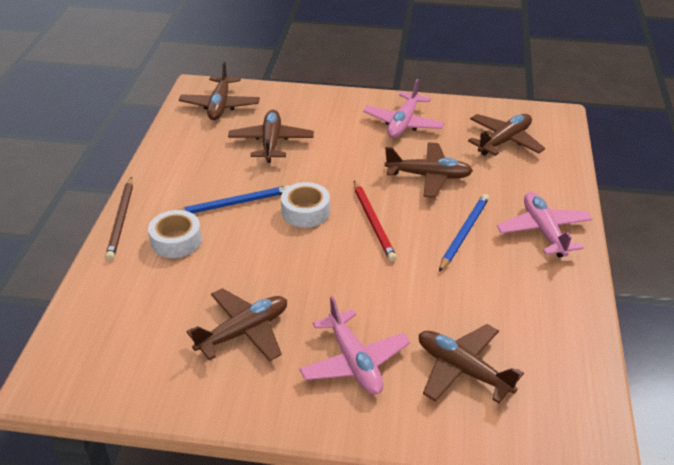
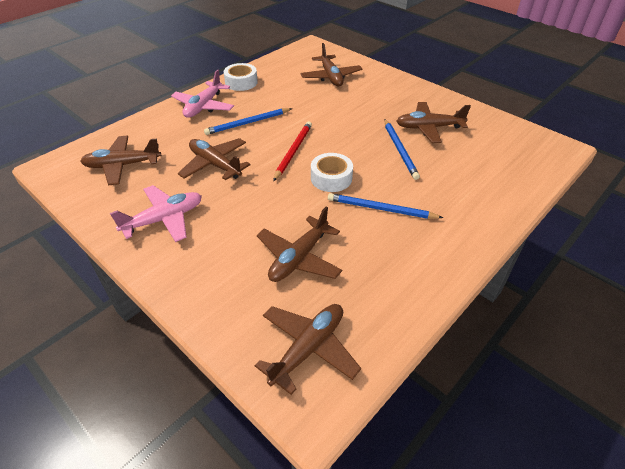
camera: 145 degrees left, 5 degrees up
(121, 220) = (486, 236): brown pencil -> none
(176, 241) = (445, 198): white tape -> white tape (241, 82)
(259, 277) = (400, 150): none -> blue pencil
(354, 362) = (379, 96): pink plane -> none

